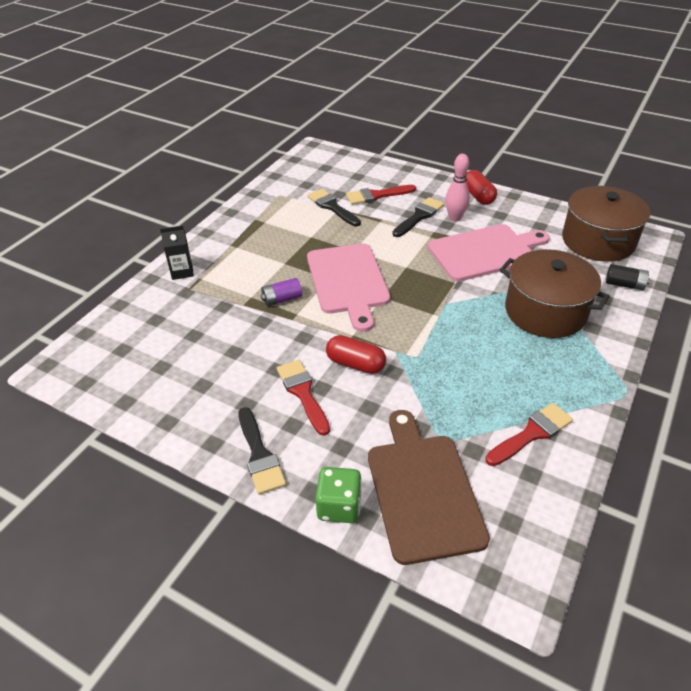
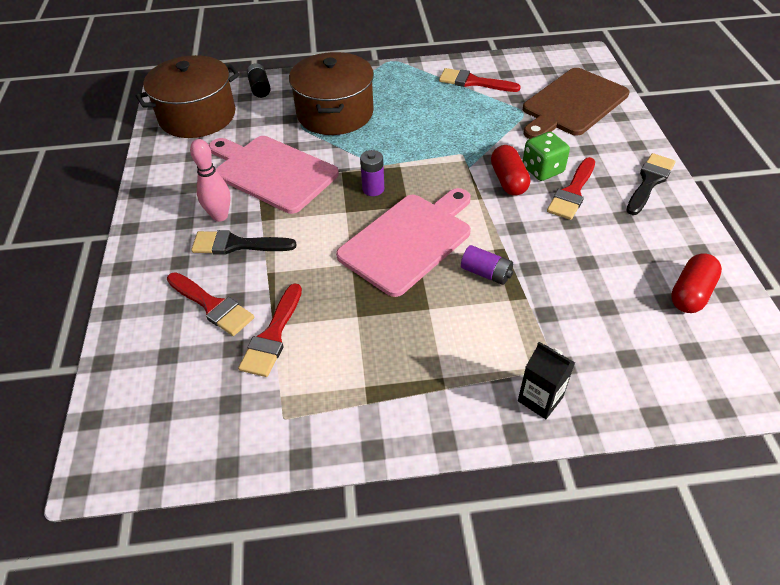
camera: 125 degrees left, 5 degrees up
(332, 207) = (273, 336): black brush -> red brush
(339, 506) = (629, 129): green dice -> green dice (542, 170)
(418, 289) = (373, 189): none -> purple battery
(478, 196) = (156, 217): red capsule -> red capsule (691, 293)

